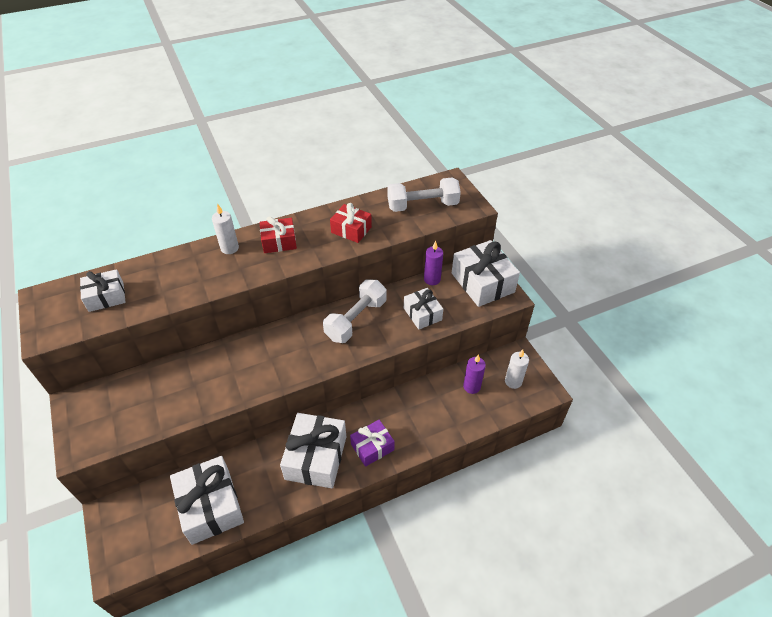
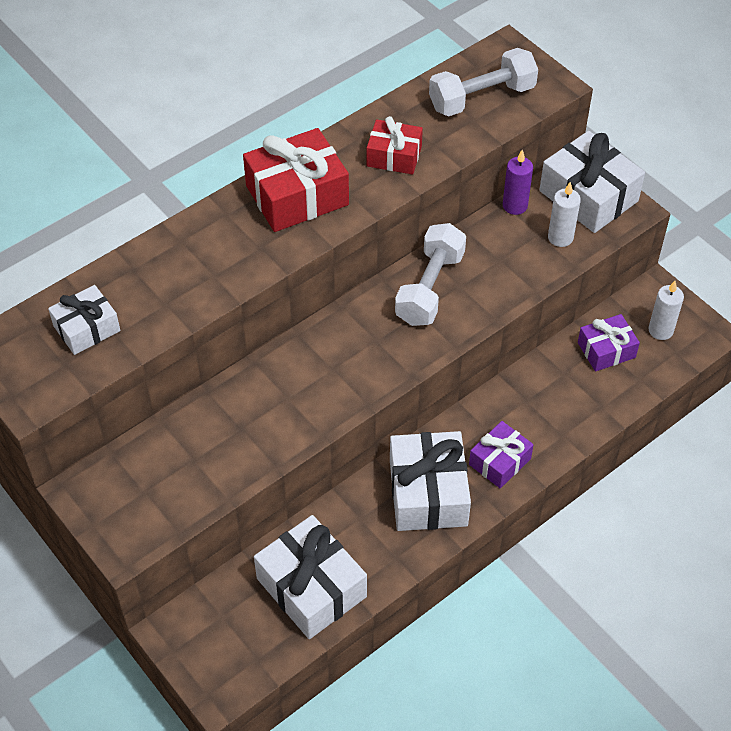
camera: 15 degrees left, 5 degrees up
(229, 248) = (229, 220): white candle -> white candle (560, 237)
(279, 242) = (297, 195): red gift -> red gift, size x1.68
(422, 314) = (520, 260): white gift -> none
(471, 386) = (606, 350): purple candle -> purple gift

